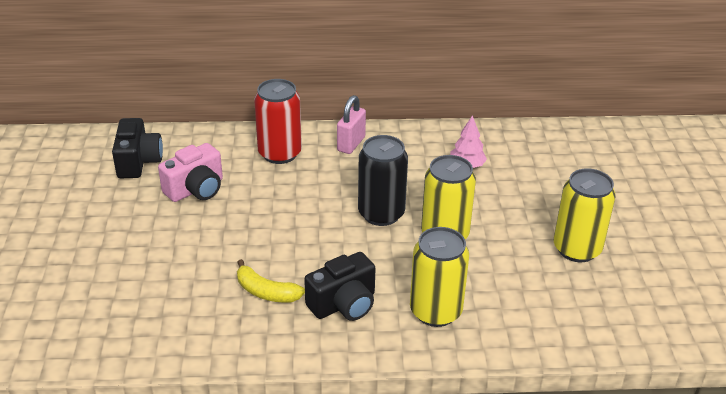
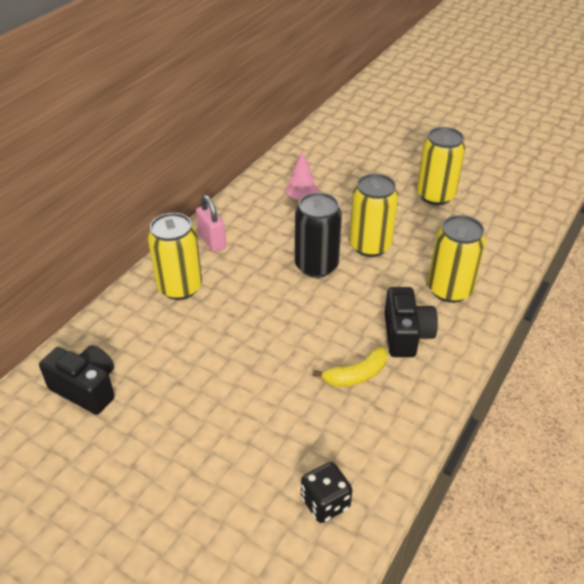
camera: 55 degrees left, 5 degrees up
(117, 328) = (325, 503): none -> black dice
(196, 189) = (174, 363): pink camera -> none
(280, 153) = (180, 287): red can -> yellow can

